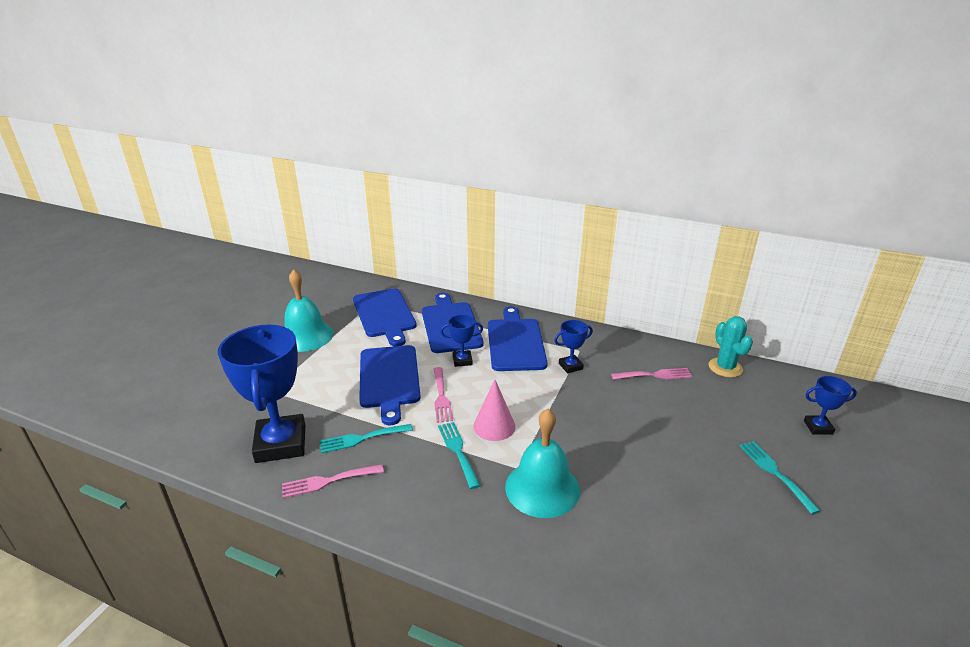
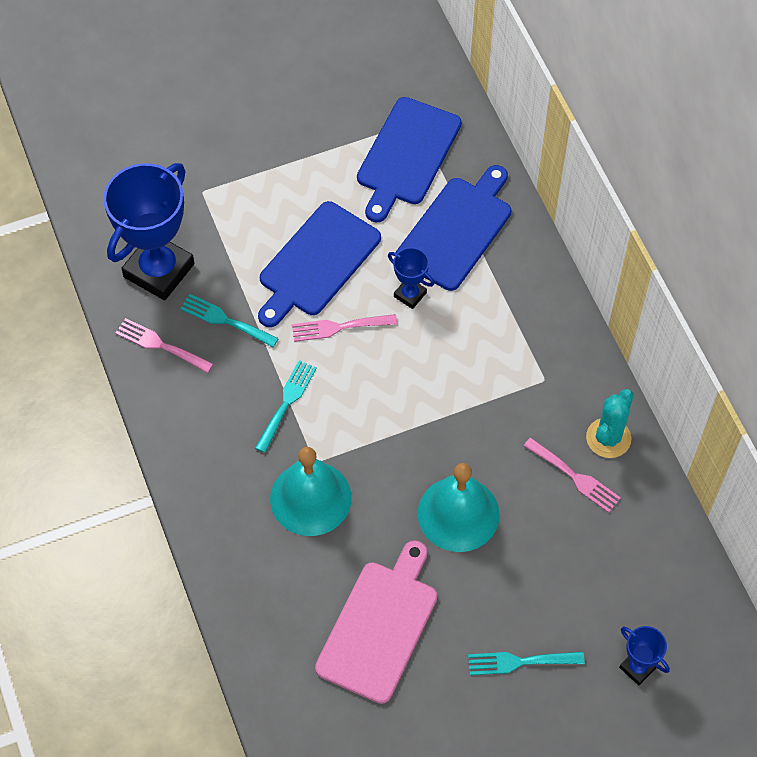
camera: 45 degrees right, 30 degrees up
(306, 336) = (298, 130): turquoise bell -> turquoise bell (458, 513)
(441, 397) = (339, 327): pink fork -> pink fork turned 45 degrees clockwise
(494, 426) = (346, 402): pink cone -> none
(515, 342) = (493, 312): blue cutting board -> none
(570, 366) = (506, 393): blue trophy -> none
(685, 522) = (380, 626): none -> pink cutting board
(725, 368) = (663, 532): turquoise cactus -> turquoise cactus (608, 438)
(775, 473) = (520, 662): turquoise fork -> turquoise fork turned 120 degrees counterclockwise

